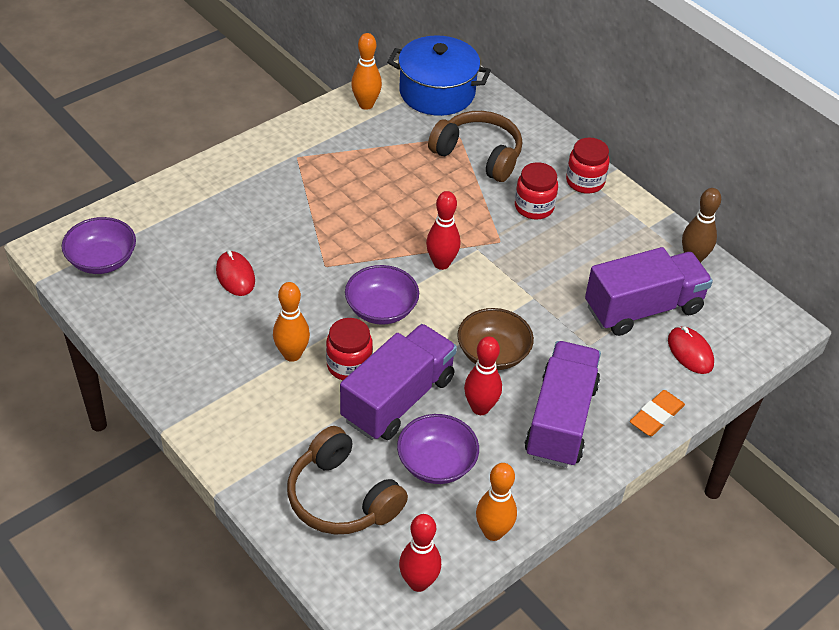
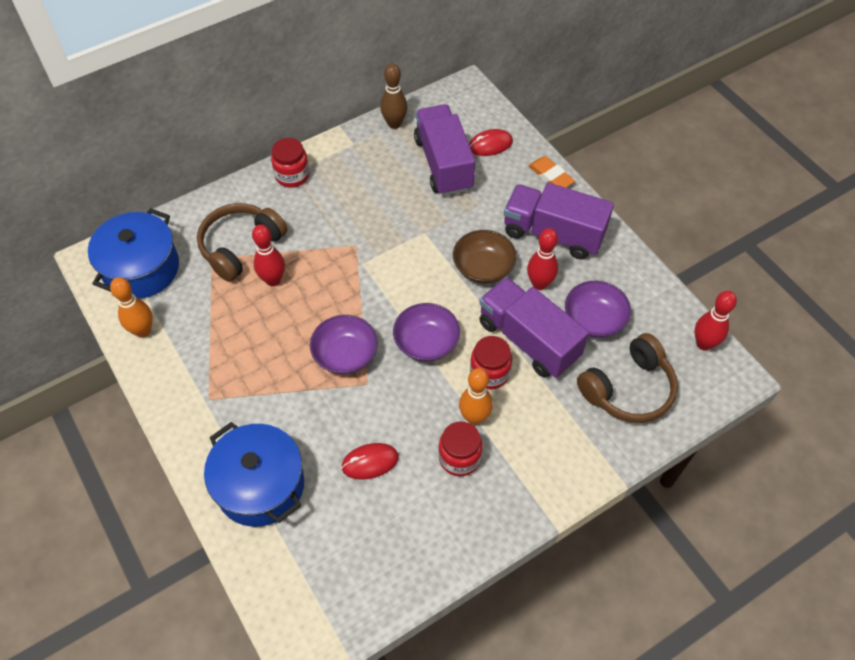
camera: 80 degrees left, 10 degrees up
(102, 260) = (330, 593): purple bowl -> purple bowl (345, 355)
(208, 202) = (260, 485): none -> blue pot
(441, 263) = (376, 292): red bowling pin -> red bowling pin (273, 280)
(493, 532) = (657, 291): orange bowling pin -> none
(534, 207) = (317, 216): red jar -> red jar (459, 458)

